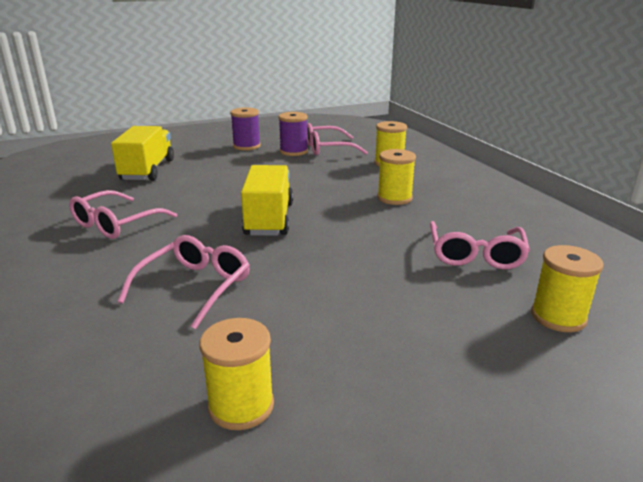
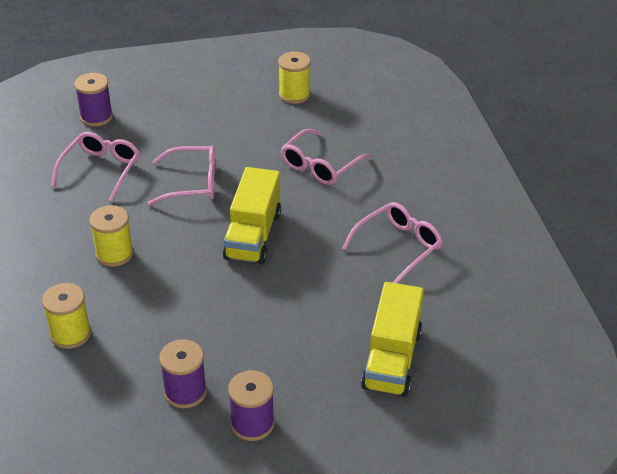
camera: 170 degrees left, 15 degrees up
(327, 149) = (131, 395): pink glasses -> pink glasses (192, 183)
(558, 317) = (96, 117): yellow spool -> purple spool

